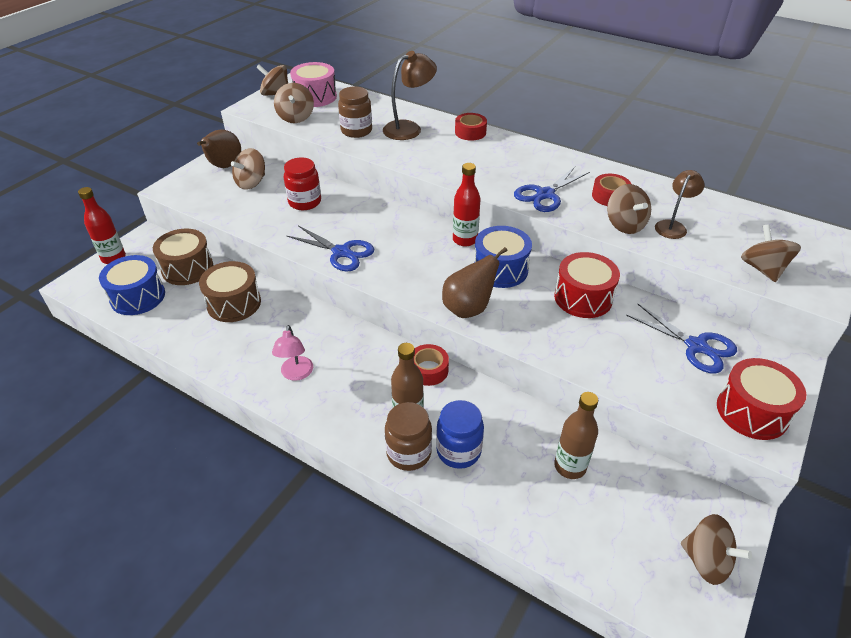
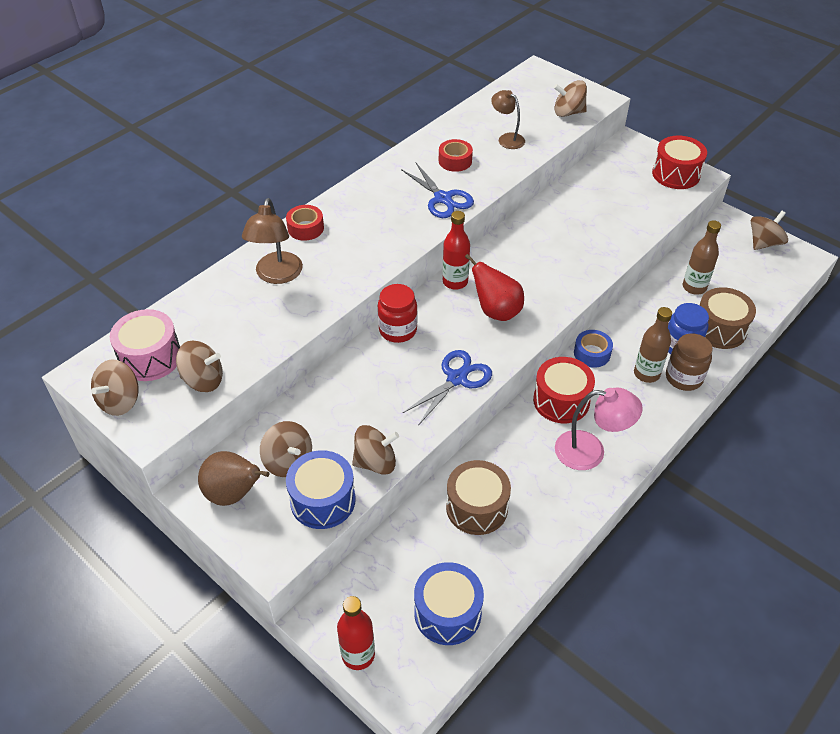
camera: 80 degrees left, 5 degrees up
(187, 268) = (401, 560): brown drum -> brown drum (719, 329)
(296, 374) = (590, 452): pink lamp -> pink lamp, size x1.51
(305, 202) = (350, 407): red jar -> red jar (398, 330)
(356, 131) = (265, 322): brown jar -> none
(409, 128) = (277, 275): brown lamp -> brown lamp turned 150 degrees counterclockwise
(428, 370) = (592, 353): red tape -> blue tape
(432, 268) = (496, 311): none -> red pear
(468, 309) = (557, 295): brown pear -> none
(500, 269) = (505, 265): blue drum -> blue drum (323, 500)
(583, 298) = (551, 223): red drum -> red drum (561, 401)
(625, 225) = (500, 163): brown spinning top -> brown spinning top (375, 462)
(696, 346) = (612, 180): blue scissors -> none

